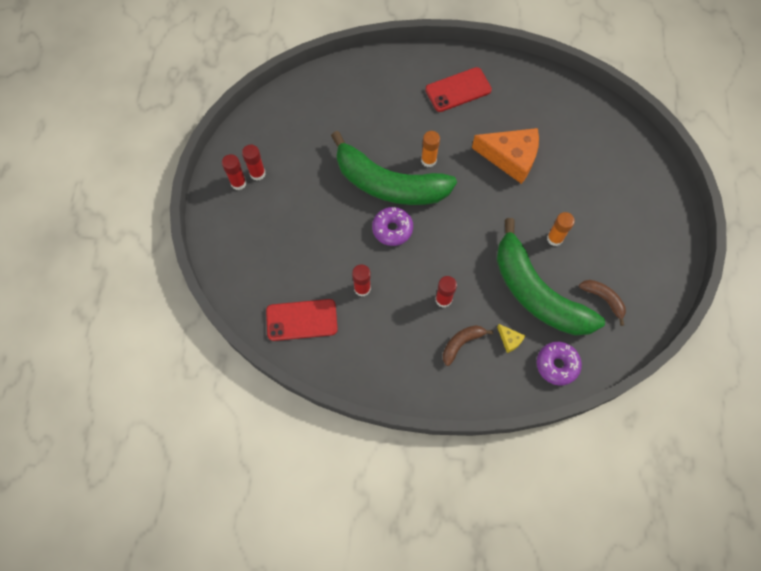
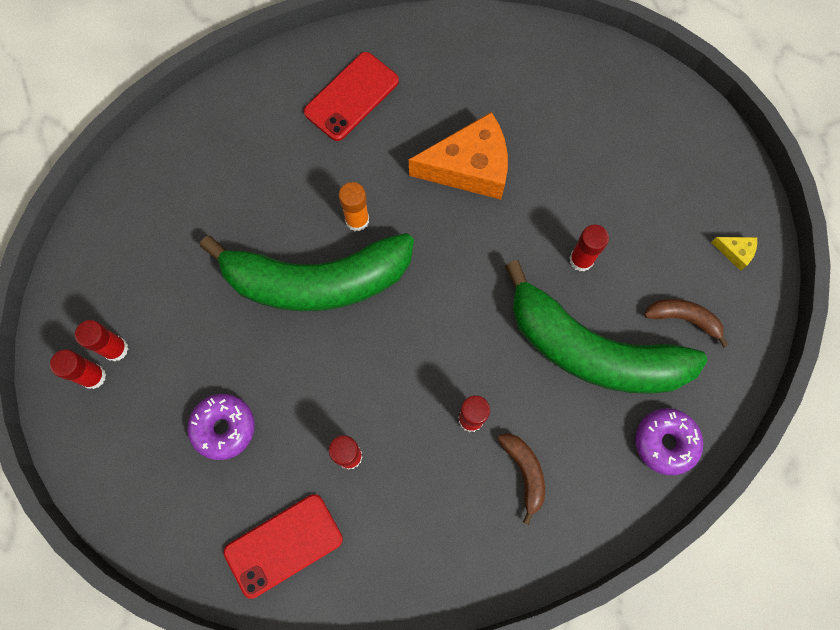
camera: 25 degrees left, 5 degrees up
(392, 229) = (352, 346): purple donut -> purple donut (223, 428)
(461, 343) = (524, 472): brown banana -> brown banana turned 135 degrees clockwise
(509, 340) = (587, 436): yellow cheese -> yellow cheese (735, 252)
(554, 238) = (581, 260): orange glue stick -> red glue stick

